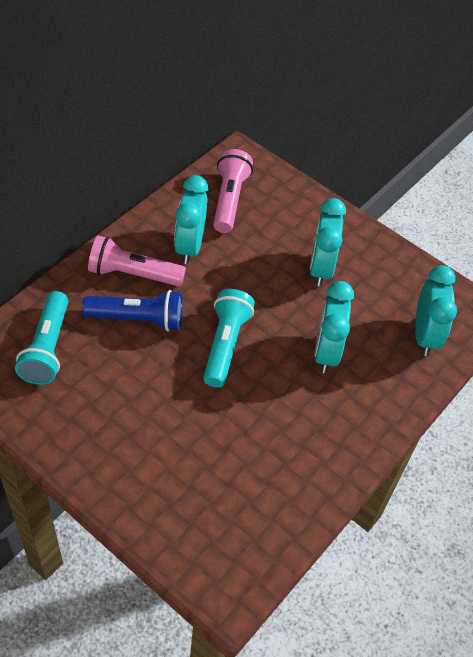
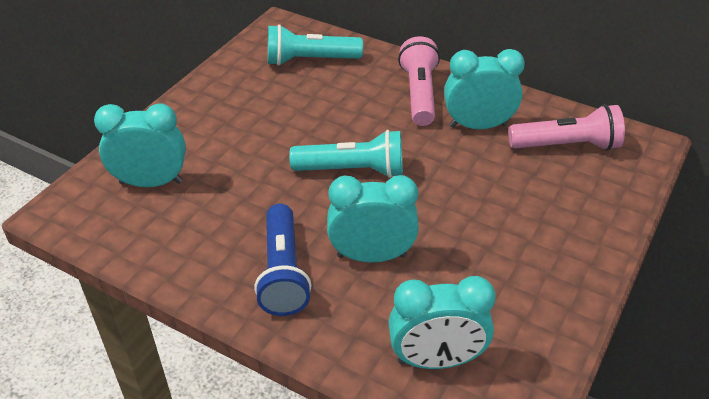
camera: 85 degrees right, 10 degrees down
(138, 319) = (363, 106): blue flashlight -> blue flashlight (283, 273)
(320, 268) = (503, 237): turquoise clock -> turquoise clock (151, 182)

